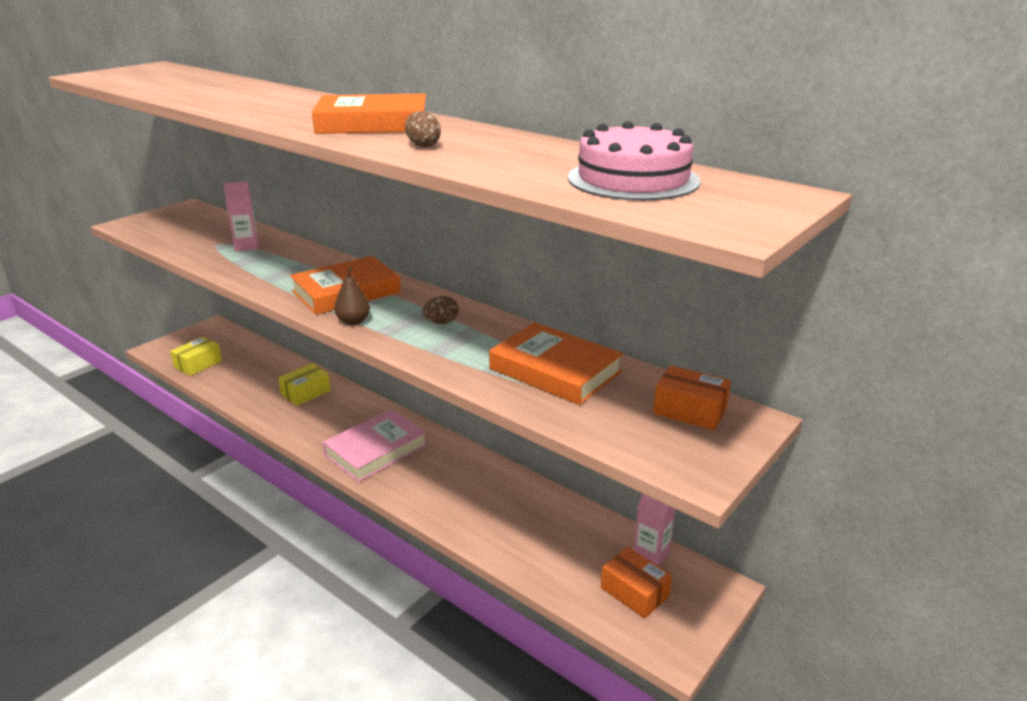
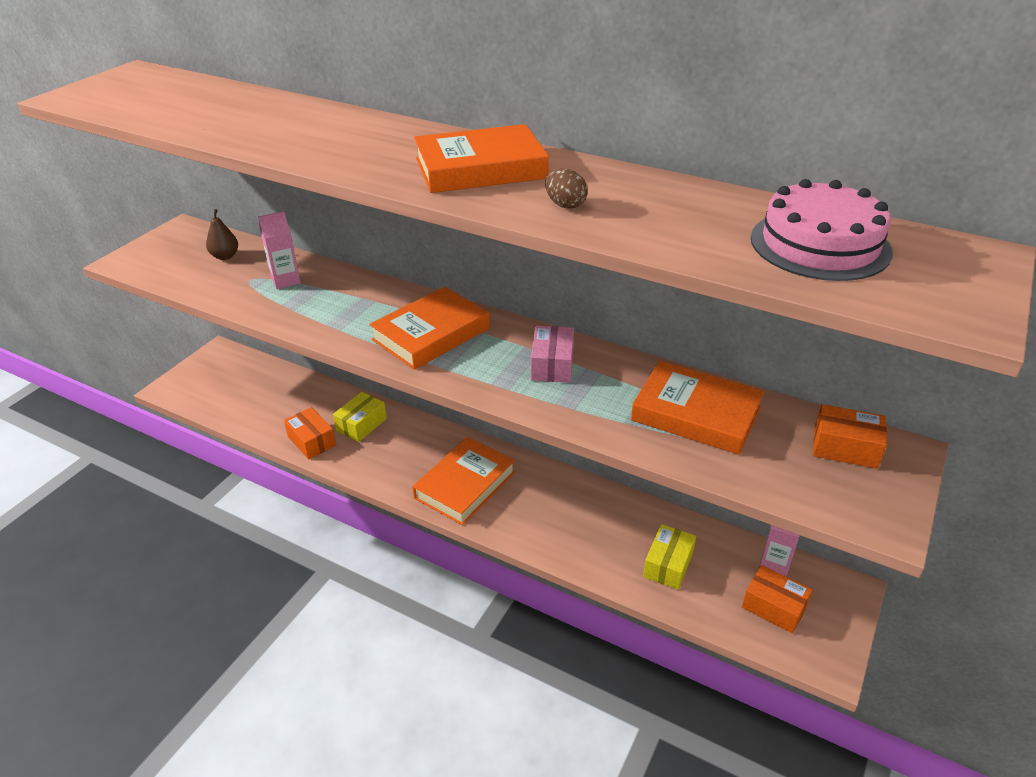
camera: 10 degrees left, 10 degrees up
(198, 364) = (226, 403): yellow box -> yellow box (668, 565)
(256, 400) = (312, 441): none -> orange box
(353, 321) = (460, 374): brown pear -> brown pear (225, 256)
(376, 450) = (465, 485): pink book -> orange book
(441, 322) = (552, 365): brown egg -> pink box

